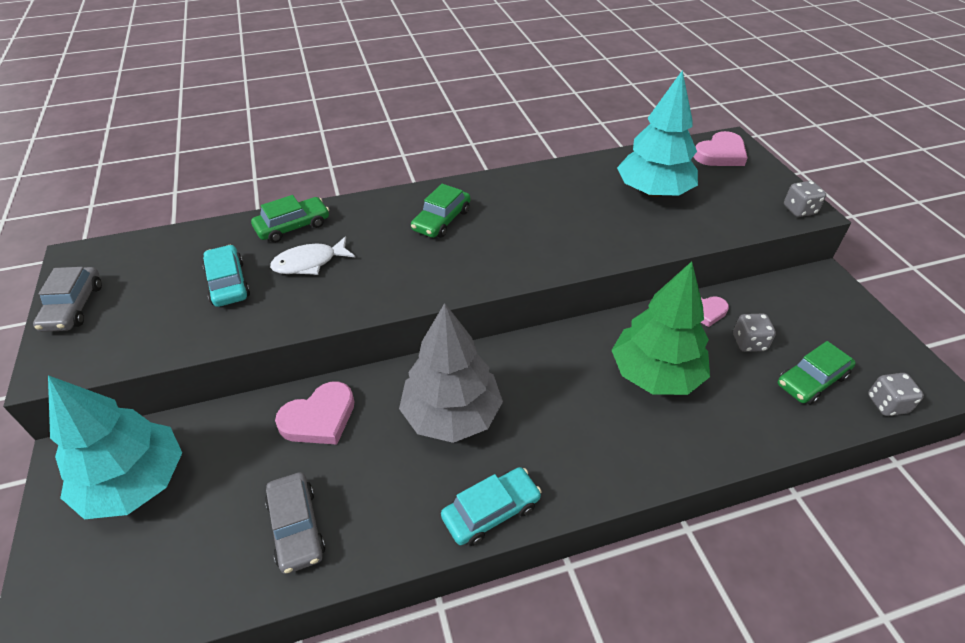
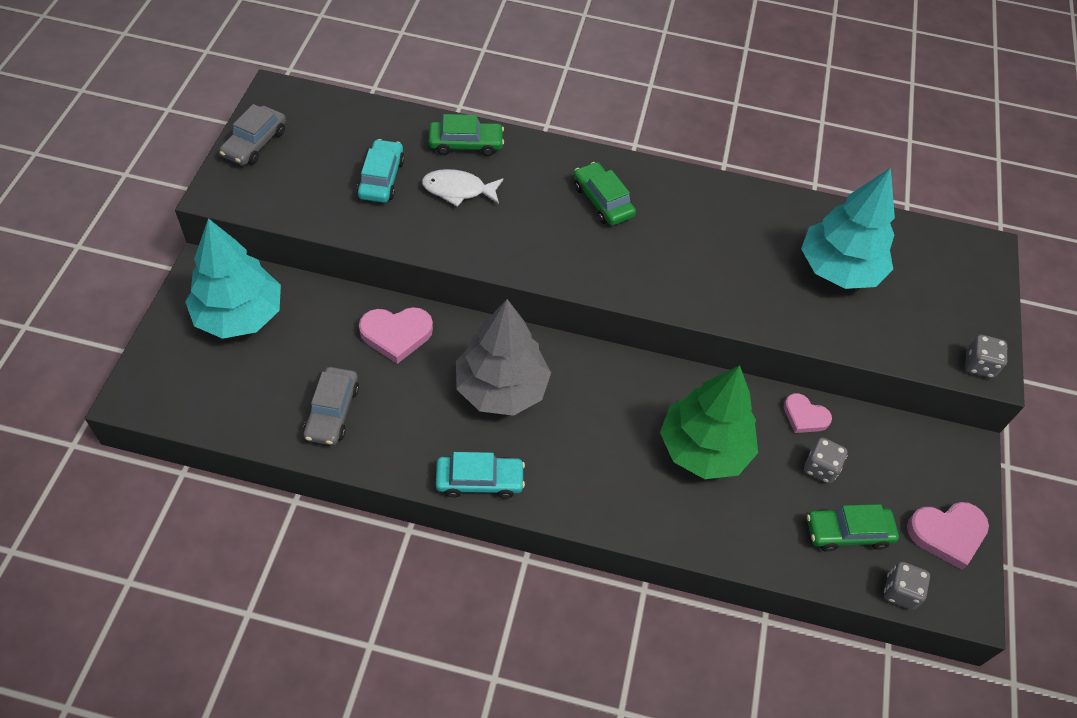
camera: 25 degrees right, 10 degrees up
(441, 220) = (602, 201): green car -> green car turned 90 degrees clockwise
(720, 154) = (957, 259): pink heart -> pink heart (947, 534)

